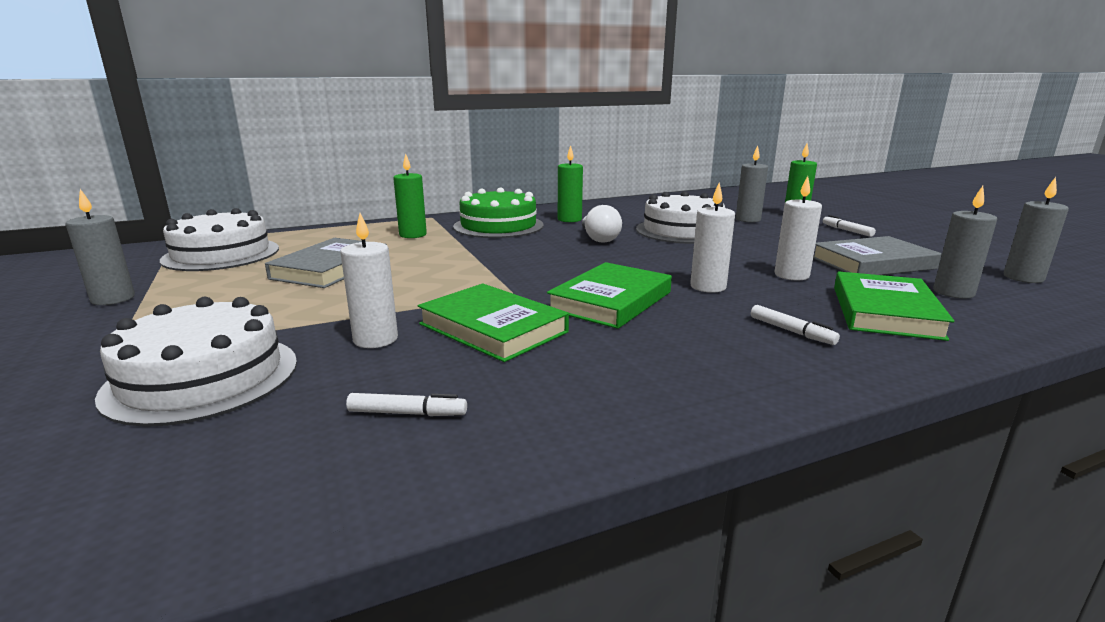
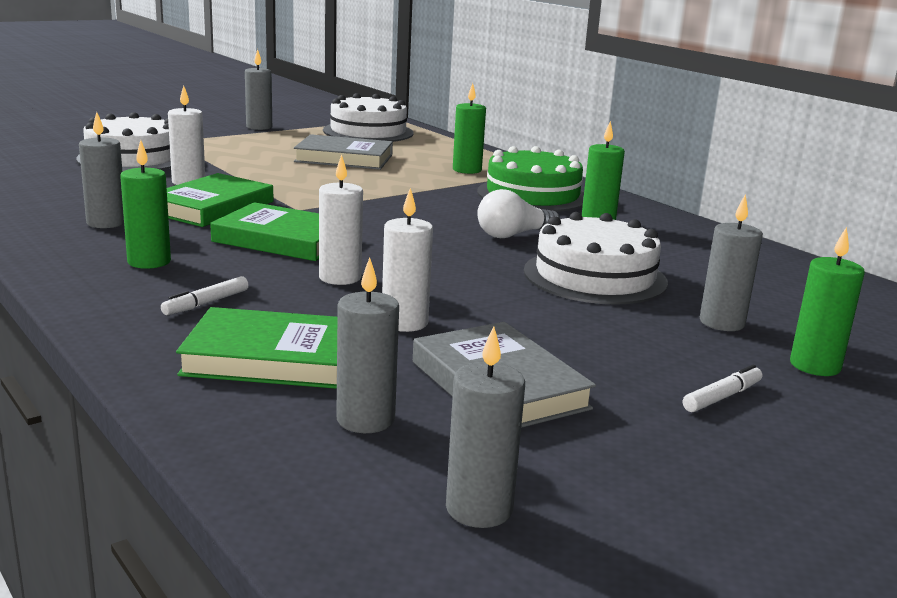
camera: 75 degrees right, 0 degrees up
(407, 413) = (74, 197): white marker -> none
(544, 384) = (106, 223): none -> grey candle
(688, 356) = (149, 262): none -> green candle

